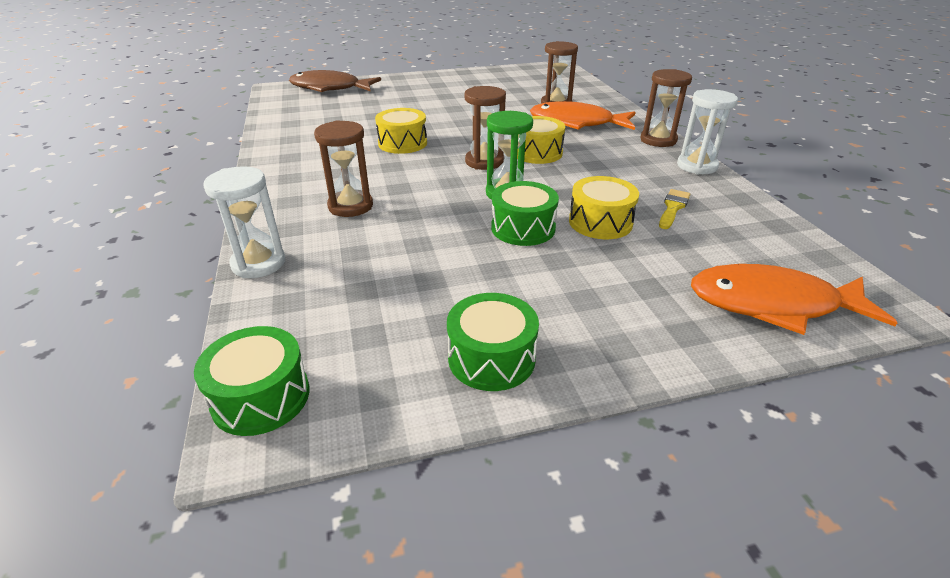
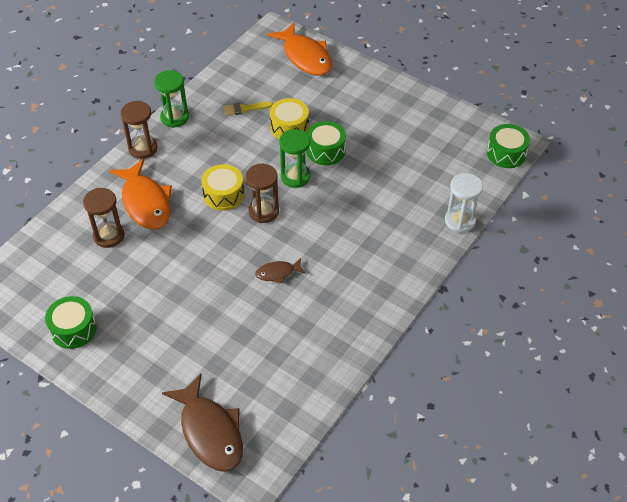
camera: 130 degrees left, 15 degrees up
(350, 206) = (380, 231): brown hourglass -> none
(402, 143) = (278, 273): yellow drum -> brown fish
(491, 358) = (422, 111): green drum -> green drum (73, 329)
(697, 166) = (174, 117): white hourglass -> green hourglass

